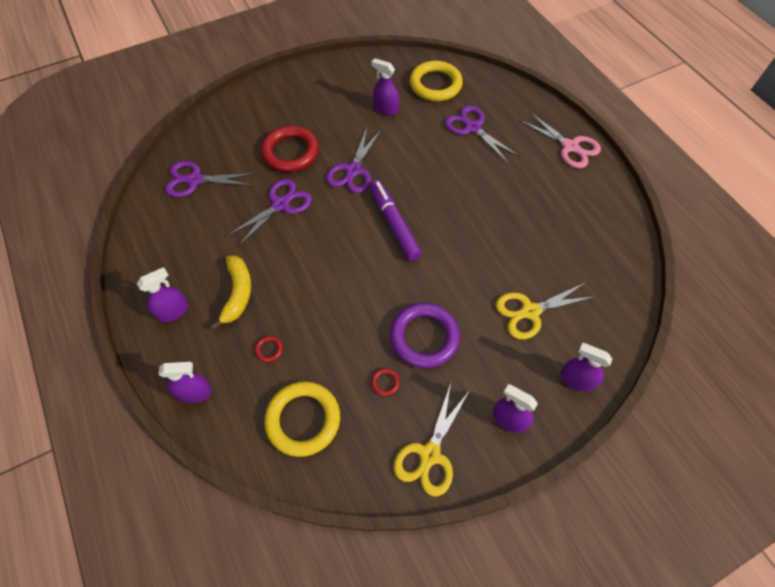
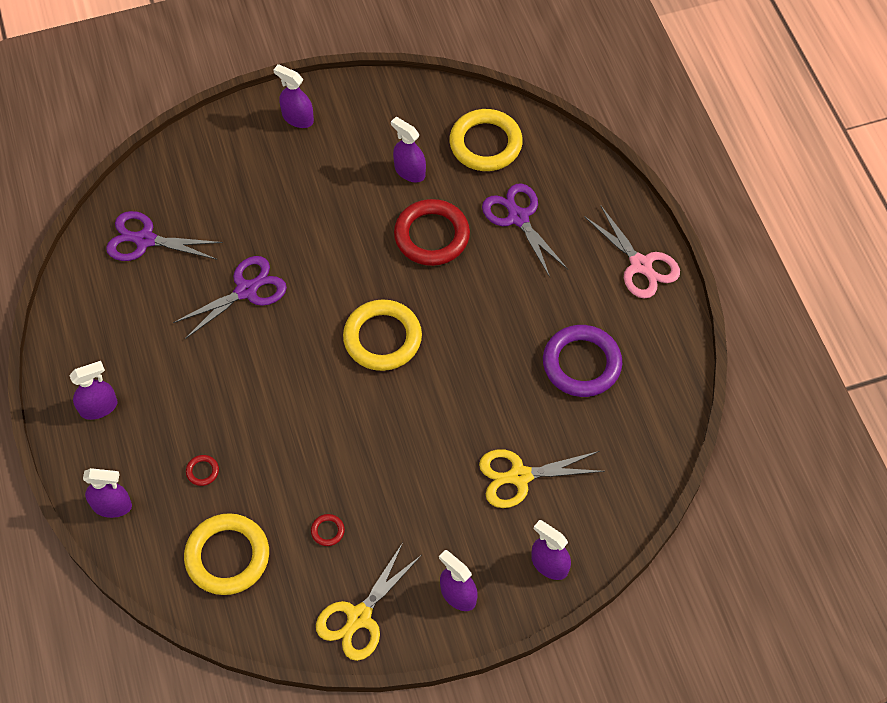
camera: 10 degrees right, 0 degrees up
(238, 293) = (176, 398): yellow banana -> none
(290, 152) = (271, 218): red ring -> red ring (432, 236)
(297, 85) = (297, 118): none -> purple spray bottle
(353, 170) = (347, 256): purple scissors -> none
(394, 224) = (382, 338): purple marker -> yellow ring
(424, 337) = (385, 486): purple ring -> purple ring (581, 364)

